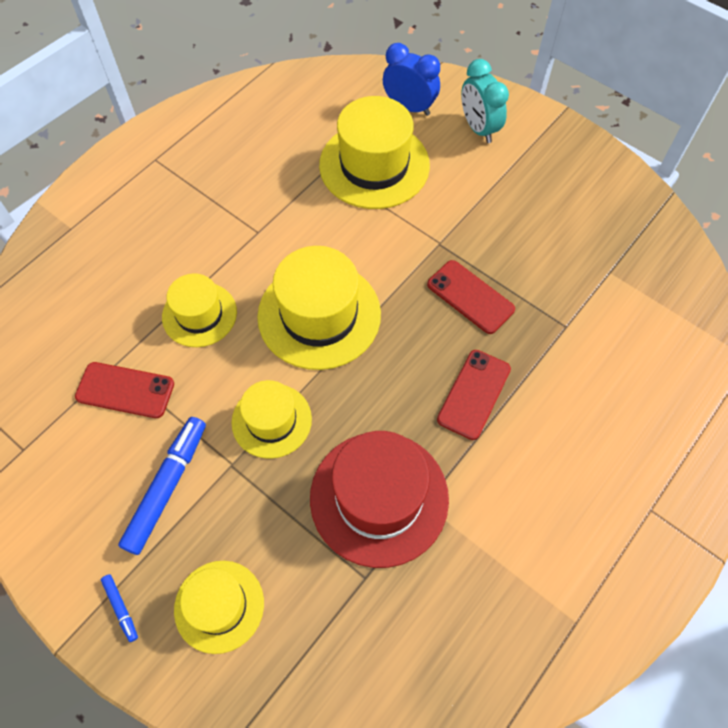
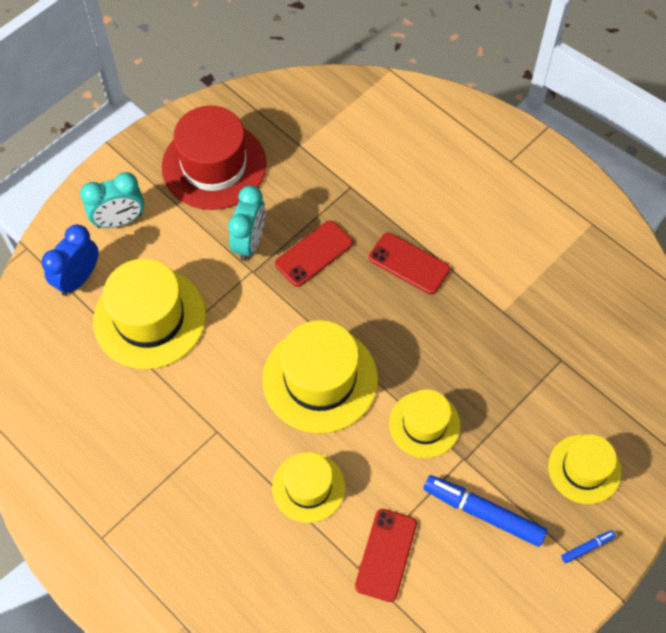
camera: 85 degrees left, 0 degrees up
(379, 497) = (497, 344): red hat -> red hat (214, 165)
(473, 237) = (249, 242): none -> turquoise clock

